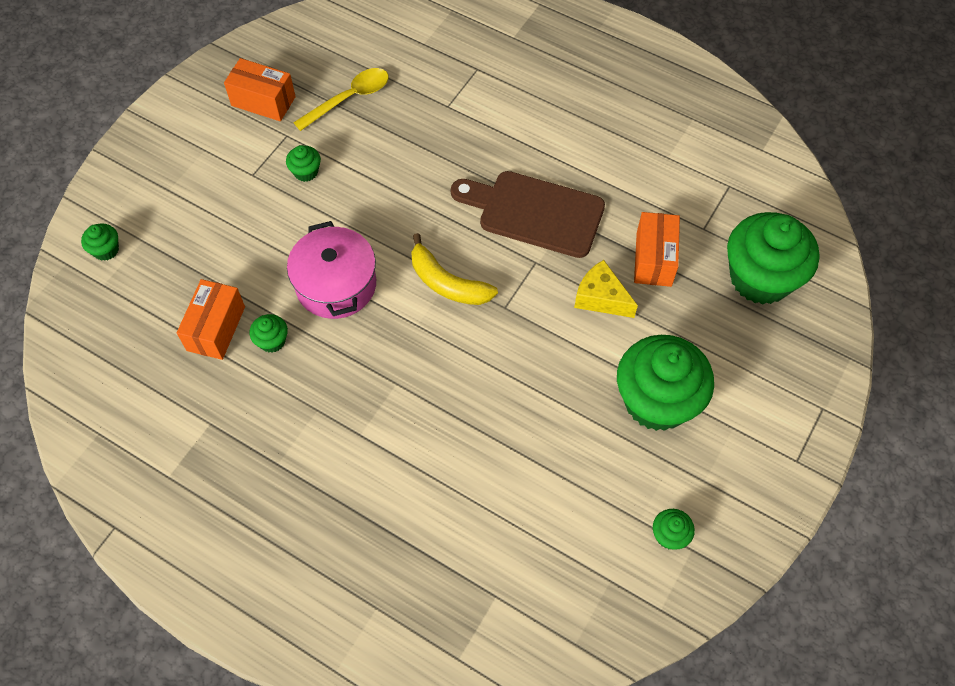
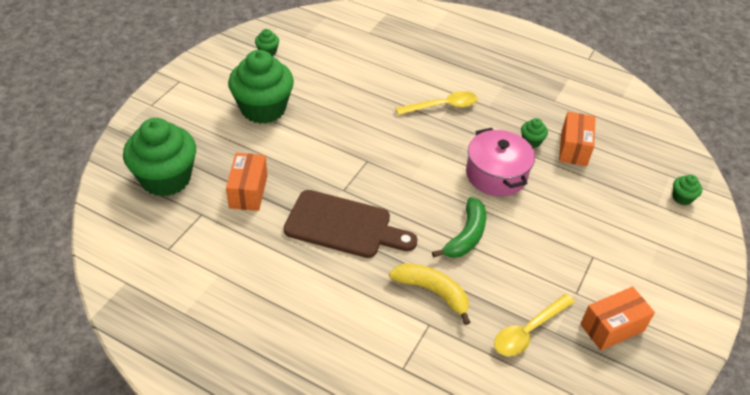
camera: 175 degrees right, 15 degrees down
(263, 101) = (612, 327): orange box -> orange box turned 45 degrees counterclockwise
(306, 172) = (547, 259): green cupcake -> none
(388, 408) = (442, 106): none -> yellow spoon
(392, 199) = (466, 236): none -> green banana
(447, 283) = (412, 176): yellow banana -> yellow banana (432, 292)
(601, 298) = (294, 166): yellow cheese -> none

